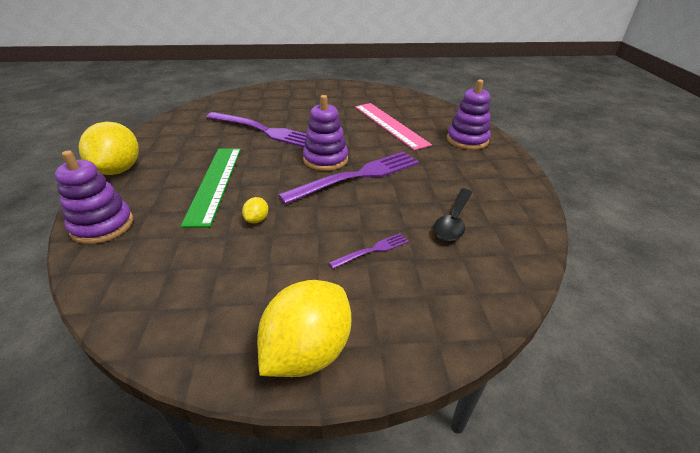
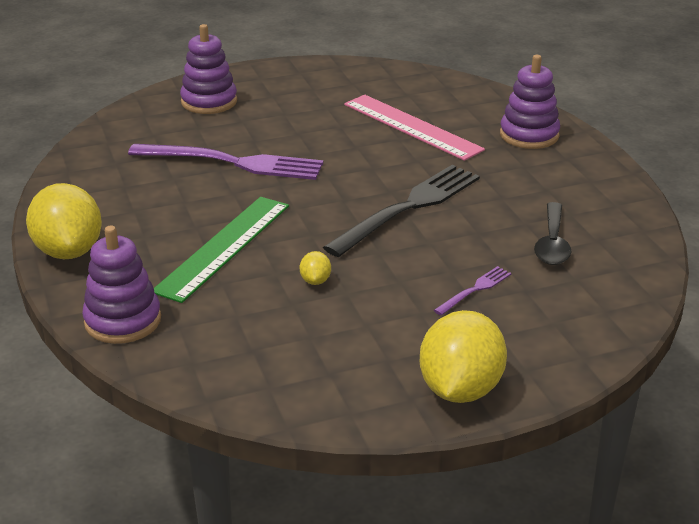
camera: 15 degrees left, 5 degrees down
(214, 183) = (223, 247): green ruler -> green ruler turned 45 degrees clockwise
(325, 159) = (352, 192): purple stacking toy -> purple stacking toy (209, 102)
(358, 176) = (409, 207): purple fork -> black fork

